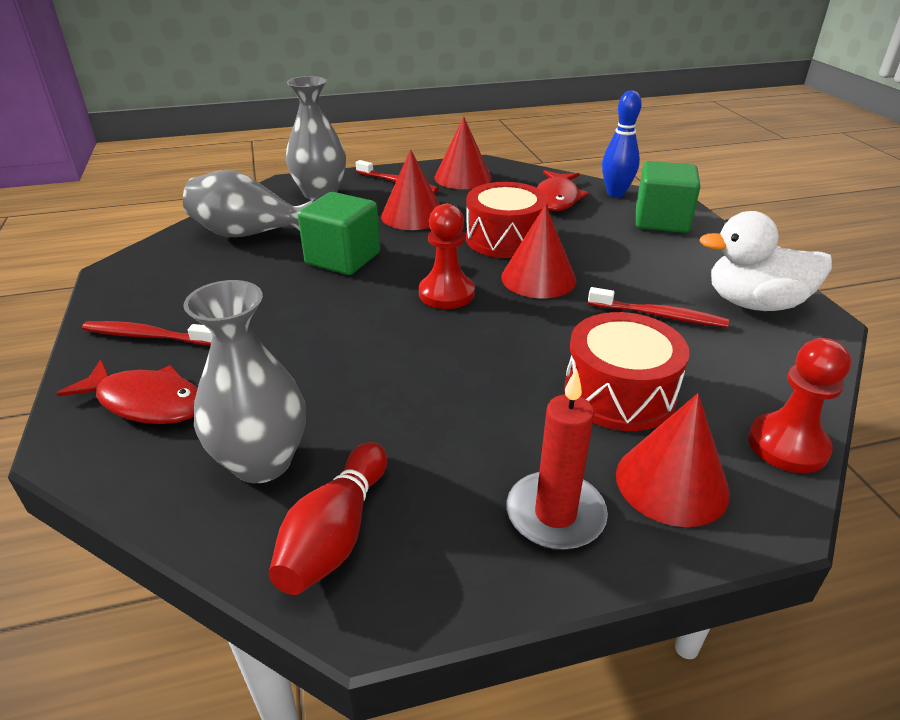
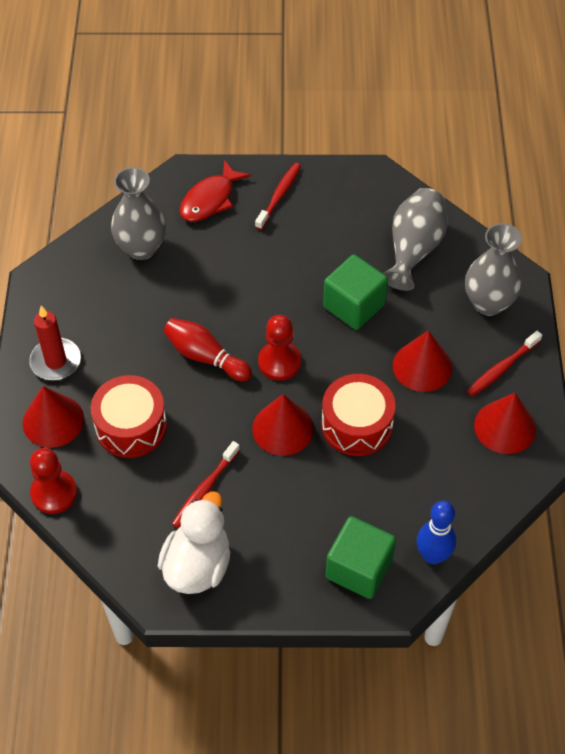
camera: 105 degrees right, 20 degrees up
(335, 534) = (82, 273): red bowling pin -> red bowling pin (205, 357)
(557, 198) = (432, 496): red fish -> none

